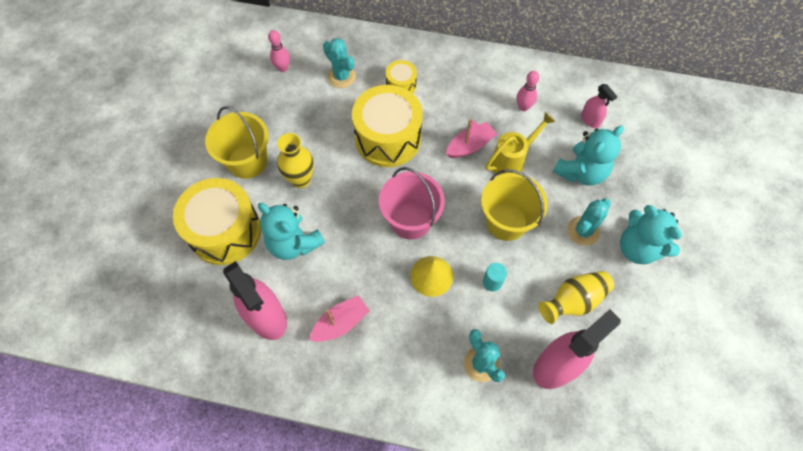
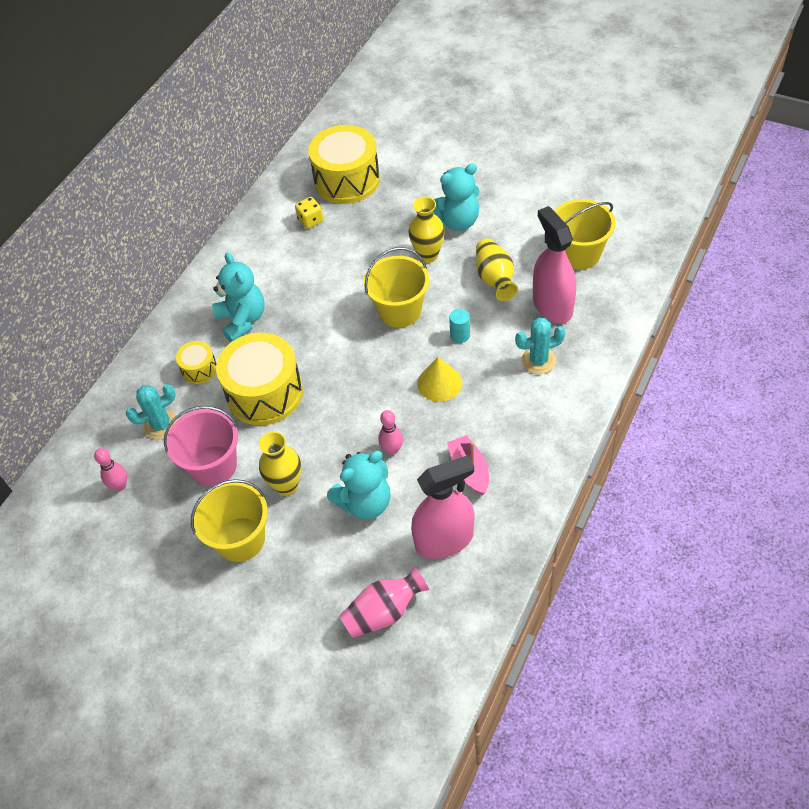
camera: 70 degrees left, 10 degrees down
(194, 283) = (384, 612): none -> pink vase
(225, 231) = (327, 572): yellow drum -> yellow drum (347, 180)
(410, 220) = (372, 389): pink bucket -> pink bucket (213, 466)
(470, 146) = (303, 322): pink boat -> none
(511, 161) = (333, 292): yellow watering can -> none
(523, 107) = (274, 268): pink bowling pin -> pink bowling pin (392, 449)
(581, 172) = (366, 242): turquoise teddy bear -> turquoise teddy bear (242, 320)
(583, 231) = (428, 255): turquoise cactus -> yellow vase
(590, 120) = (310, 220): pink spray bottle -> yellow dice
(638, 382) = (579, 254): none -> yellow bucket

